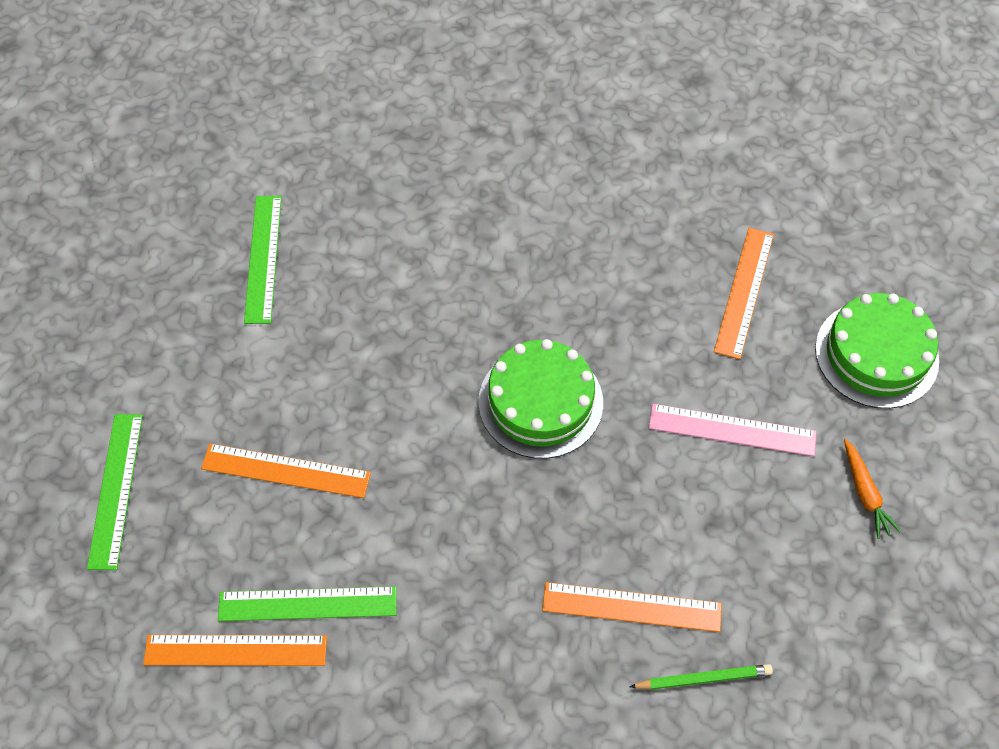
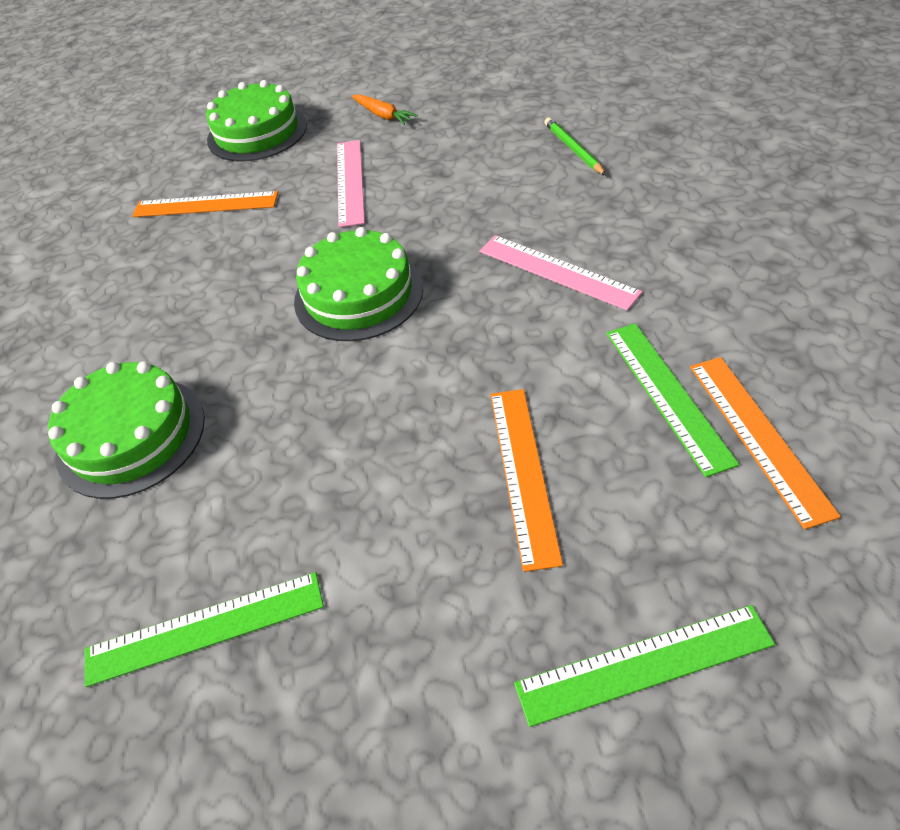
camera: 100 degrees left, 10 degrees down
(447, 222) = (131, 436): none -> green cake
(496, 578) = (557, 271): none -> pink ruler
(631, 607) = (537, 193): orange ruler -> none
(865, 493) = (383, 115): orange carrot -> orange carrot turned 75 degrees clockwise

